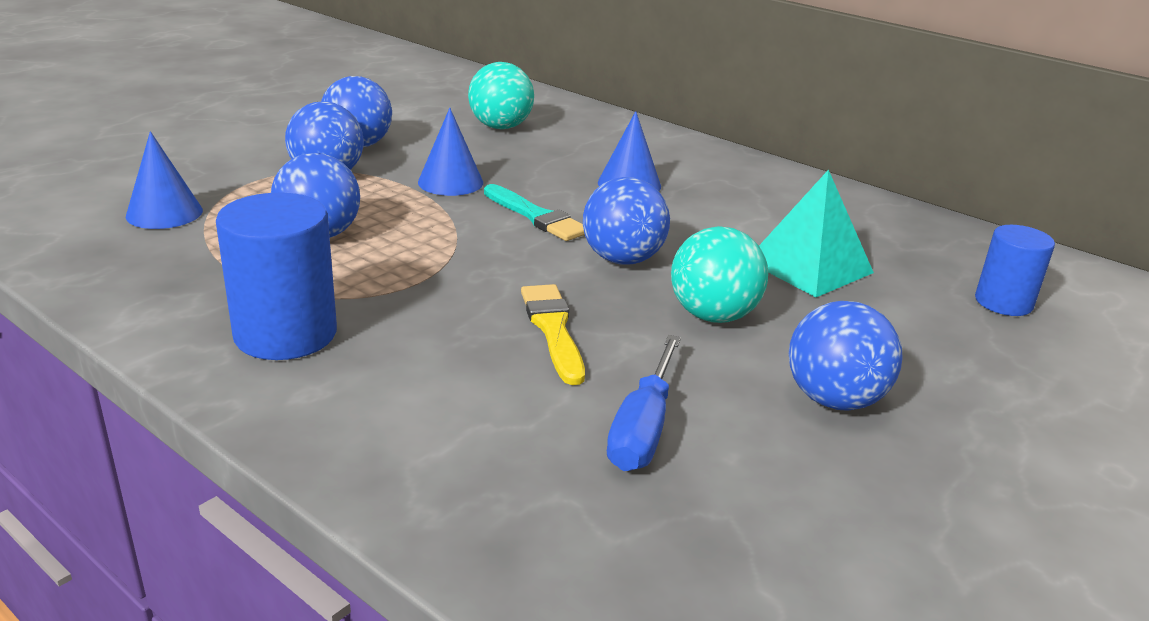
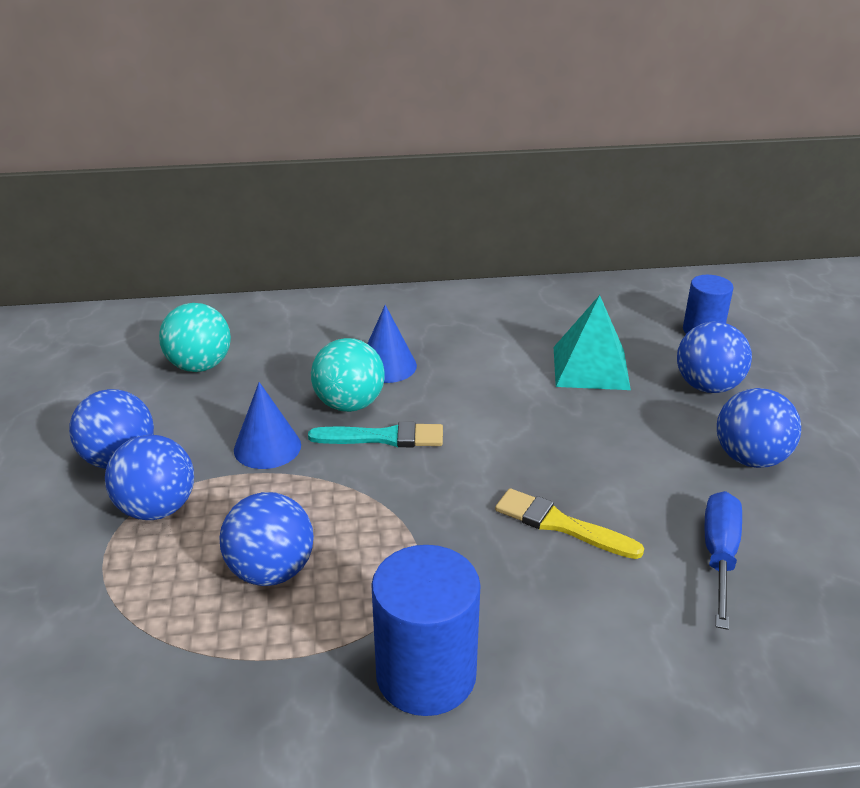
camera: 45 degrees left, 5 degrees up
(164, 213) = (93, 655): blue cone -> none
(622, 259) = (496, 436): blue ball -> blue ball (707, 386)
(643, 429) = (719, 555): blue screwdriver -> blue screwdriver turned 135 degrees counterclockwise
(713, 316) = (612, 444): turquoise ball -> turquoise ball (349, 404)

